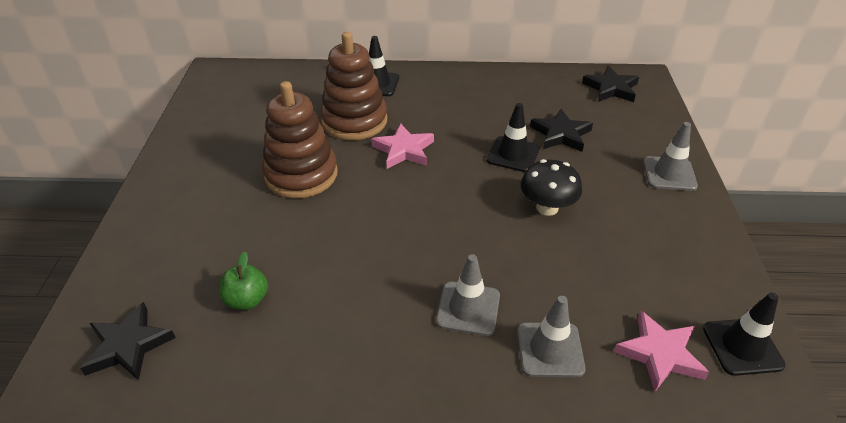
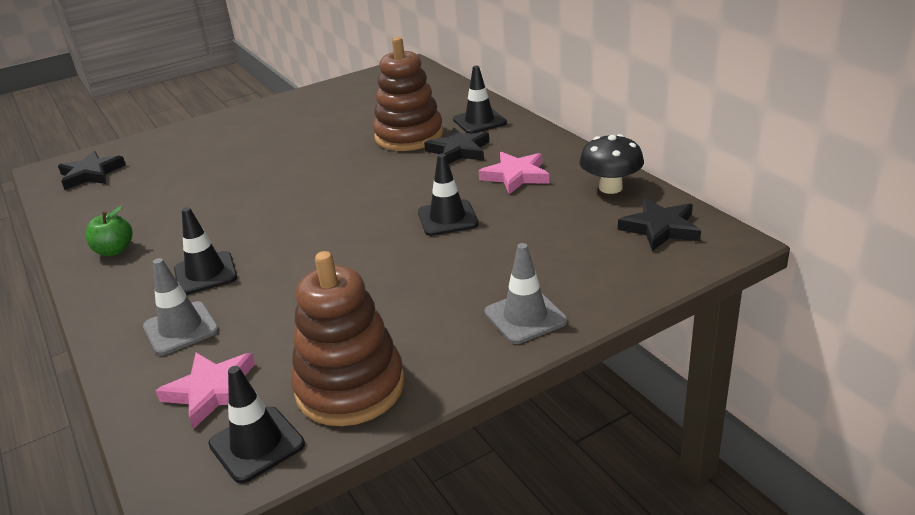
camera: 60 degrees right, 10 degrees down
(247, 300) = (155, 189): green apple -> green apple (114, 250)
(301, 175) = (311, 148): brown stacking toy -> brown stacking toy (350, 387)
(403, 150) = (392, 170): pink star -> pink star (515, 176)
(468, 308) = (205, 273): grey traffic cone -> black traffic cone
(547, 208) = (379, 264): black mushroom -> black mushroom (610, 188)
(561, 134) = (518, 230): black star -> black star (459, 151)

